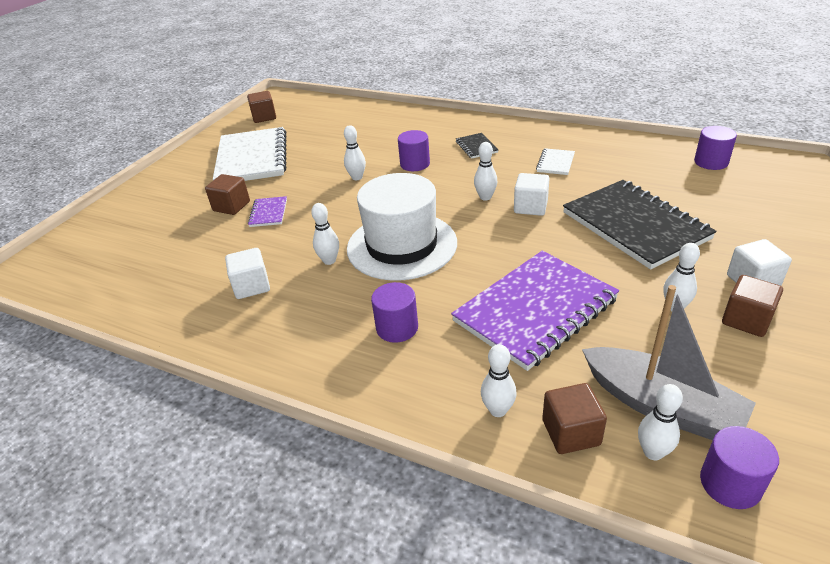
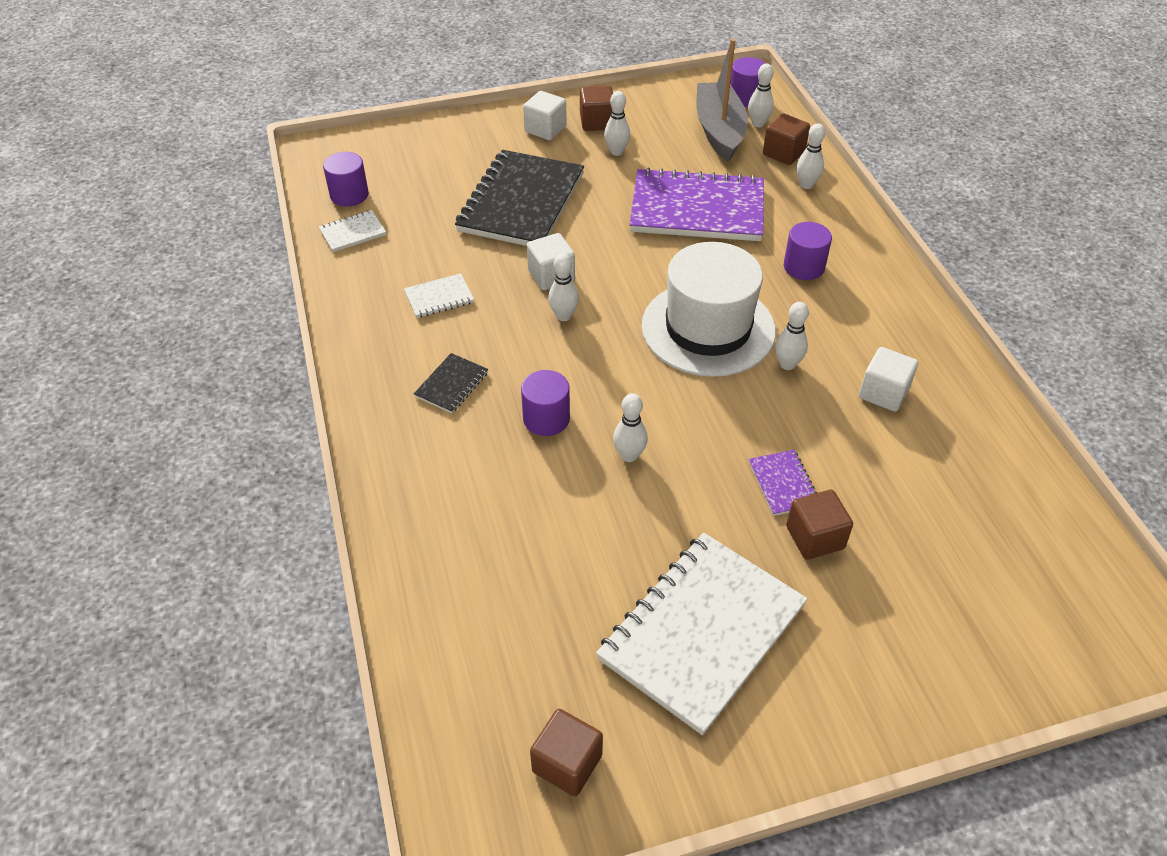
camera: 135 degrees left, 10 degrees up
(268, 213) = (783, 484): purple notebook -> purple notebook turned 60 degrees counterclockwise
(659, 153) = (353, 233): none -> white notebook

